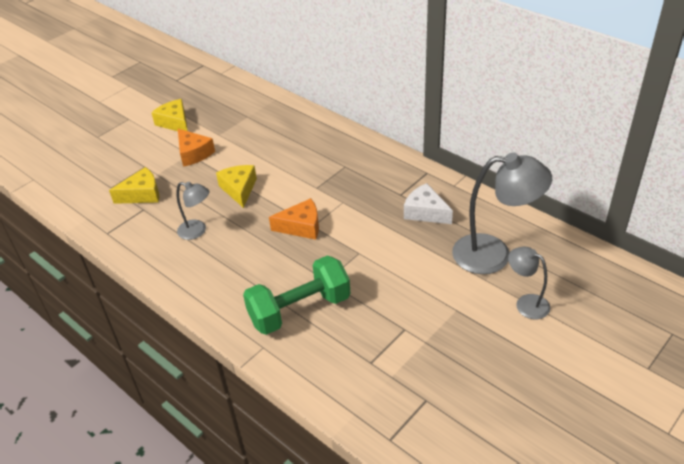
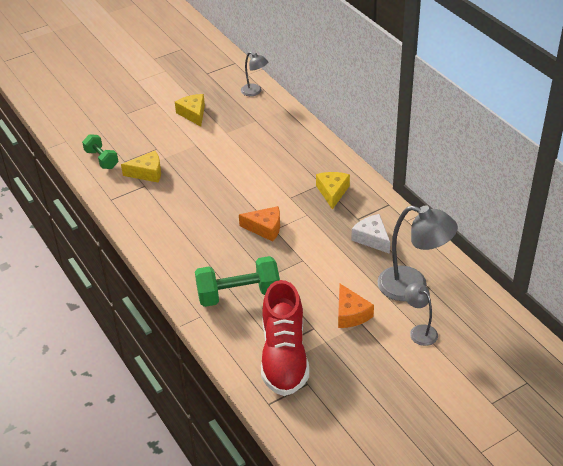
camera: 15 degrees right, 0 degrees up
(82, 190) = (101, 159): none -> green dumbbell
(194, 153) = (200, 145): orange cheese -> orange cheese (351, 314)
(197, 231) = (181, 213): grey lamp -> grey lamp (255, 92)
(239, 189) = (226, 185): yellow cheese -> yellow cheese (332, 192)
(384, 372) = (284, 356): none -> red shoe

